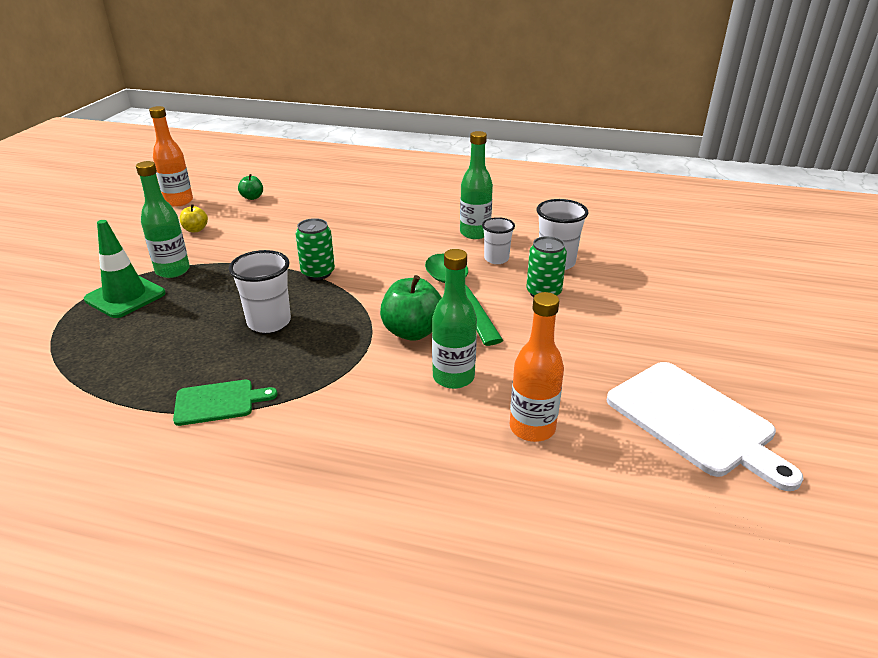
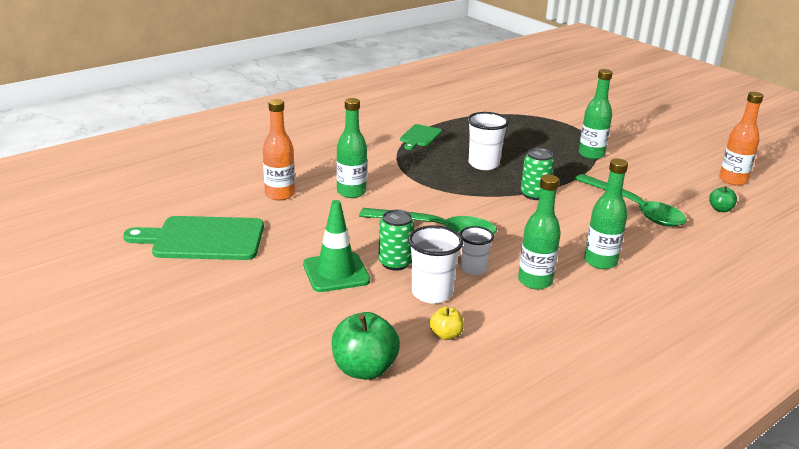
camera: 125 degrees right, 5 degrees down
(125, 296) = (567, 137): green traffic cone -> green traffic cone (336, 272)
(195, 229) = (661, 174): yellow apple -> yellow apple (446, 335)
(292, 226) = (634, 208): none -> green spoon
(409, 219) = (600, 261): none -> green bottle
(412, 332) = (413, 198): green apple -> green apple (364, 369)
(694, 421) = (204, 239): white cutting board -> green cutting board

